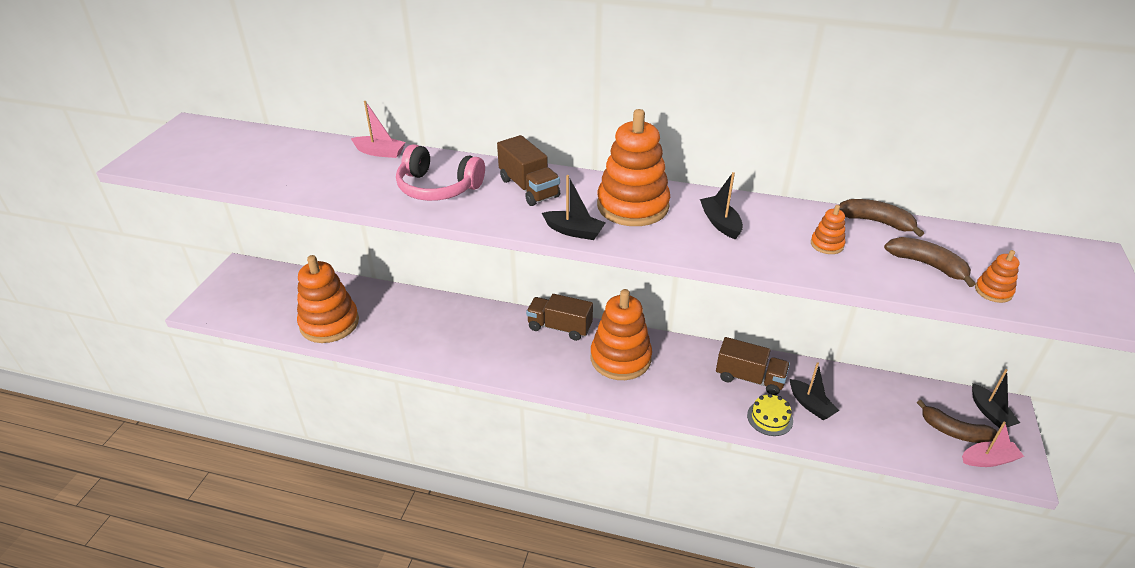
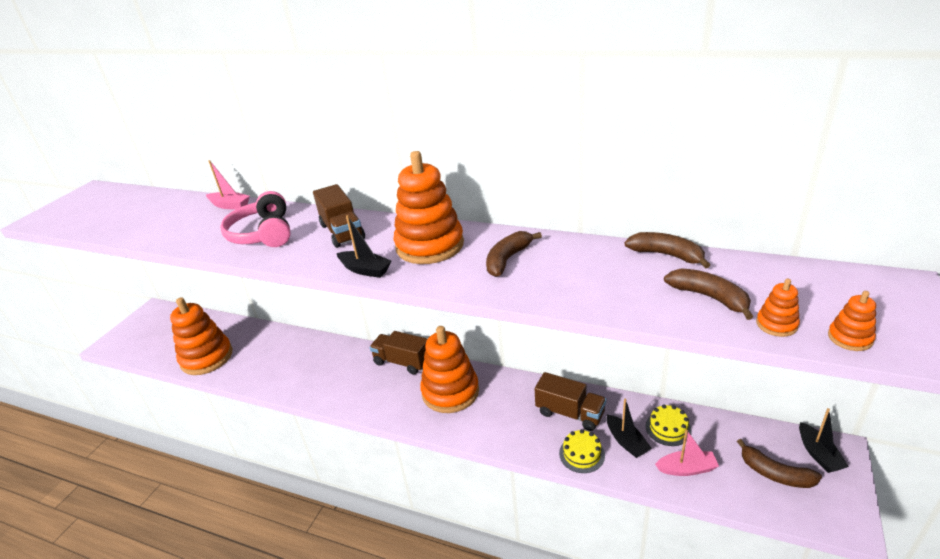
camera: 10 degrees right, 5 degrees down
(438, 187) = (263, 234): pink headphones -> pink headphones turned 45 degrees clockwise
(720, 223) = (507, 259): black boat -> brown banana
(827, 244) = (607, 278): orange stacking toy -> orange stacking toy (850, 338)
(848, 391) = (668, 428): none -> yellow cake
(988, 460) = (810, 506): pink boat -> pink boat (686, 469)

